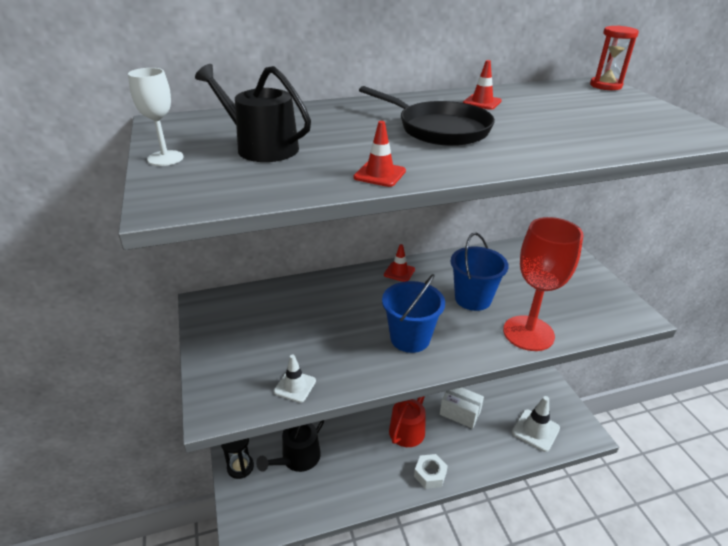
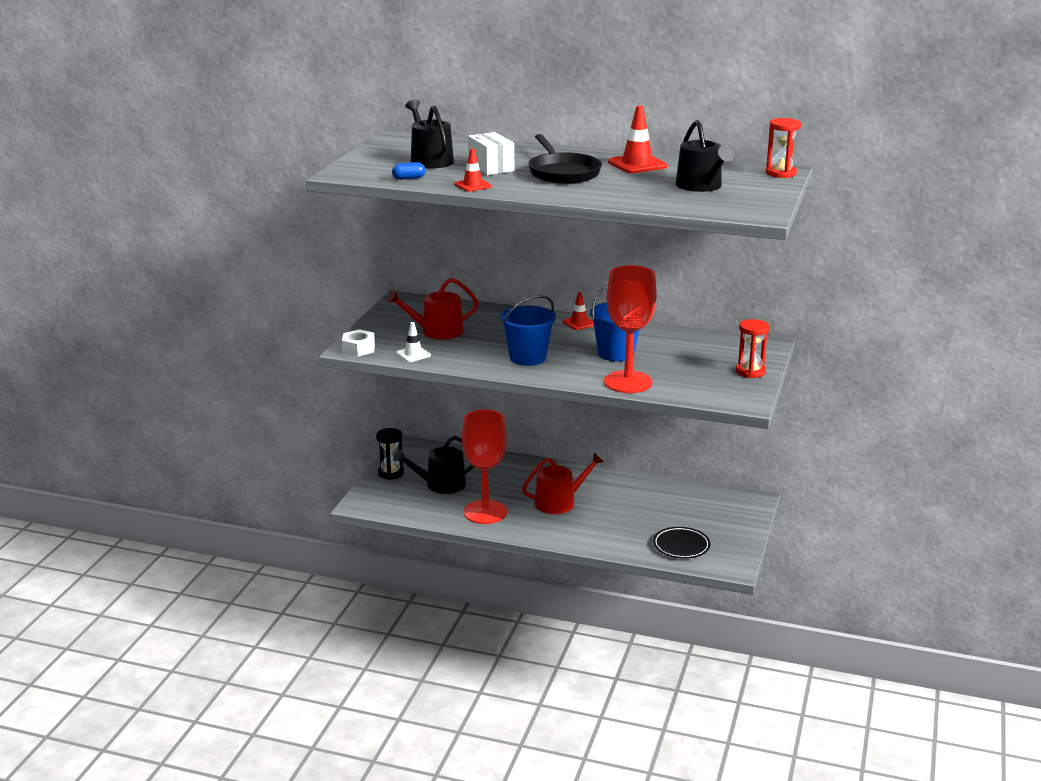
camera: 35 degrees right, 10 degrees down
(165, 158) = (368, 155): white goblet -> none
(279, 185) = (409, 178): none -> blue capsule
(284, 337) = (436, 331): none -> red watering can
(364, 474) = (485, 512): none -> red goblet
(430, 474) = (542, 532): white nut -> white nut (358, 349)
(460, 413) = (621, 510): white box -> white box (491, 167)
(482, 102) = (637, 164): red traffic cone -> red traffic cone, size x1.64
(535, 430) = (681, 546): white traffic cone -> black plate
(589, 114) = (701, 186): none -> black watering can
(589, 277) = (750, 372): none -> red hourglass

